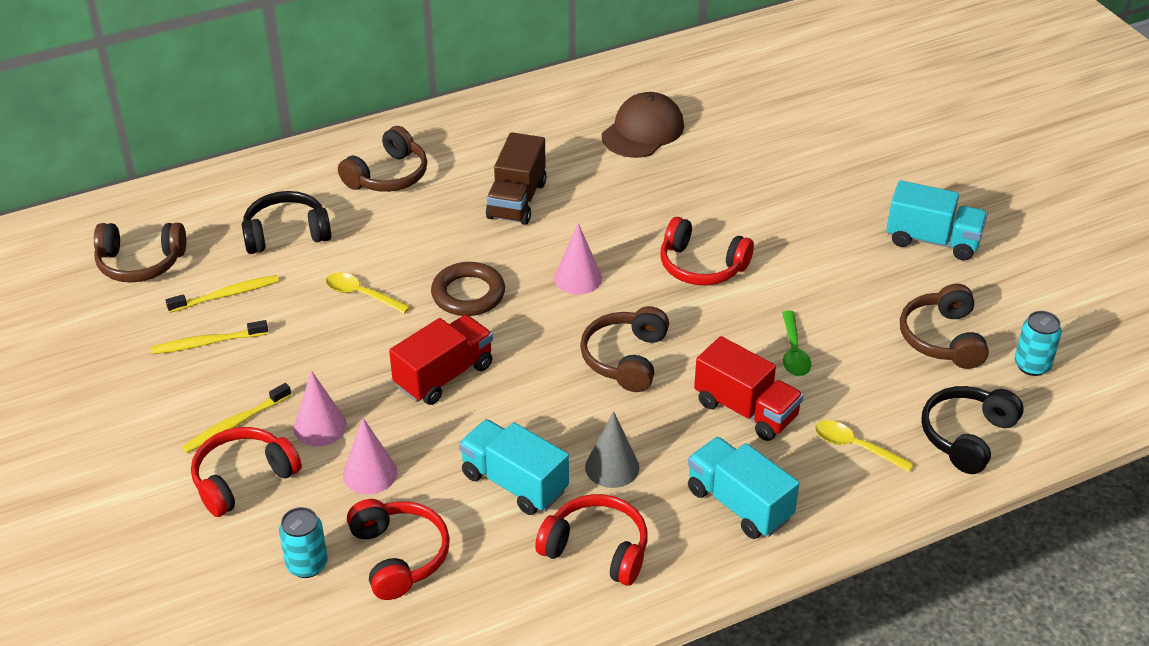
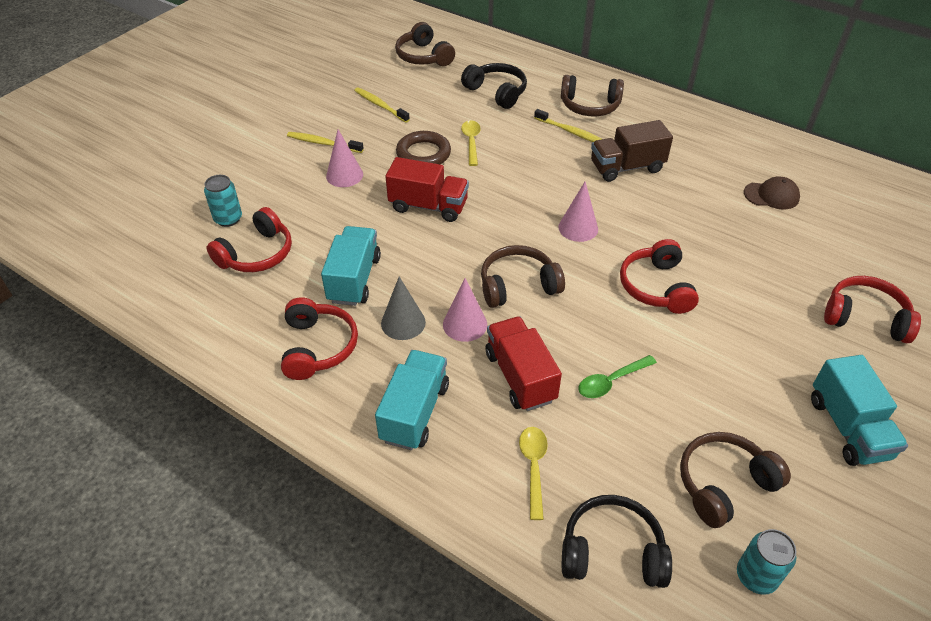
camera: 60 degrees right, 5 degrees up
(226, 295) = (425, 95): yellow toothbrush -> yellow toothbrush (571, 132)
(243, 479) = (281, 165): red headphones -> red headphones (865, 318)
(370, 473) = (319, 212): pink cone -> pink cone (465, 324)
(468, 294) = (513, 185): brown ring -> brown ring (423, 154)
(643, 131) = (771, 195): brown cap -> brown cap, size x0.65
(746, 410) = (520, 376): red truck -> red truck turned 150 degrees clockwise

